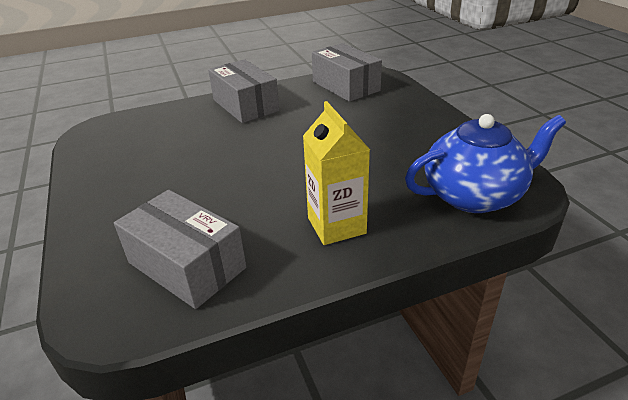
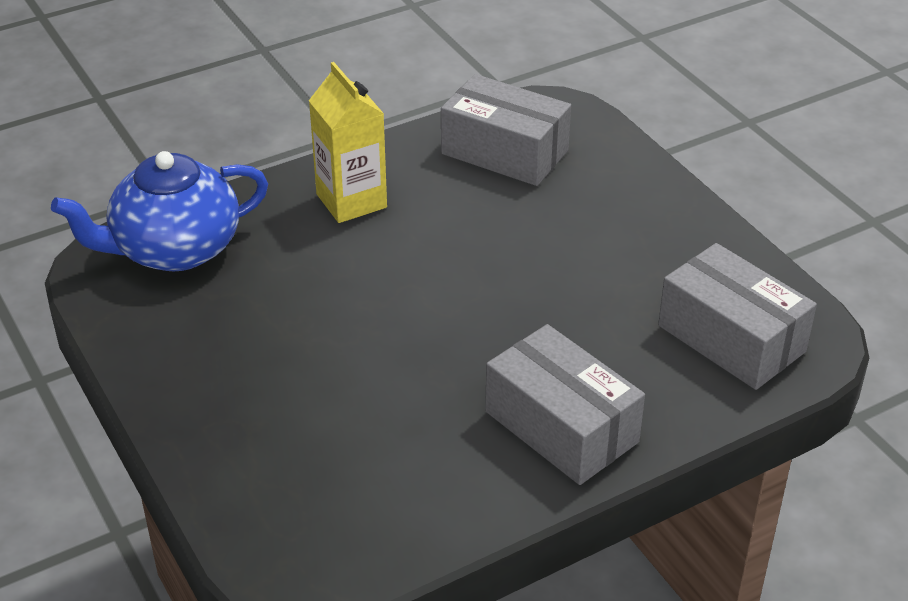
camera: 170 degrees right, 5 degrees up
(345, 86) = (358, 510): grey box -> grey box (731, 338)

